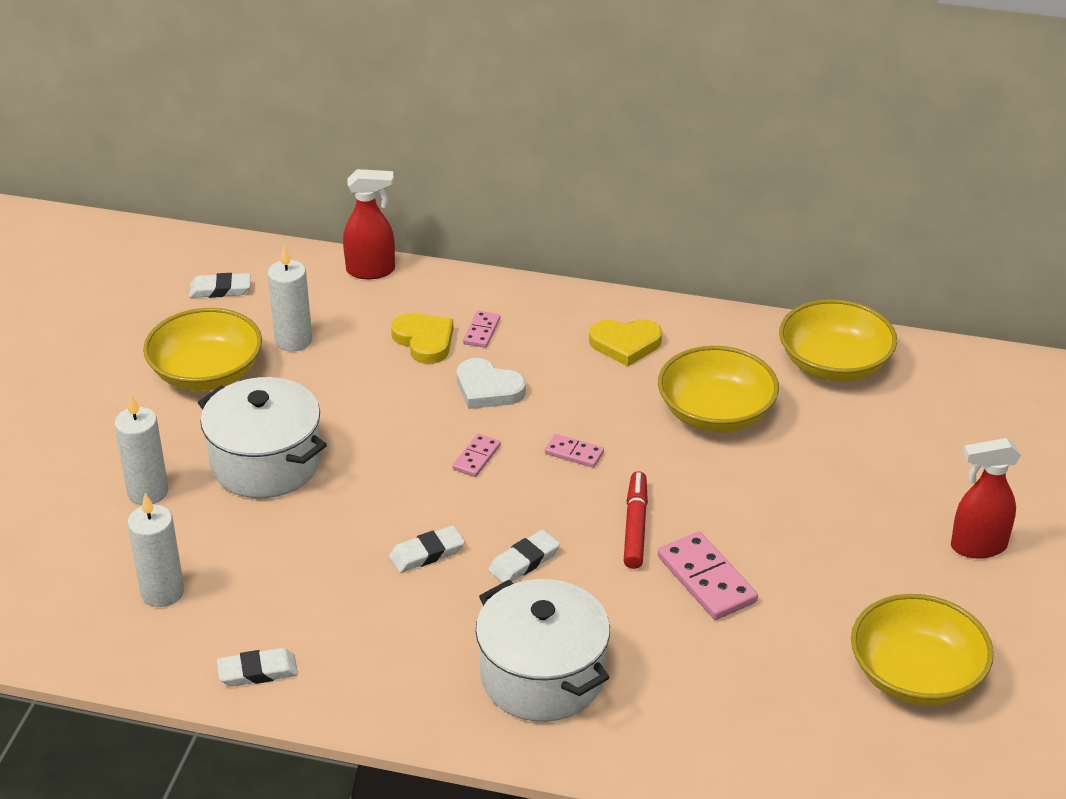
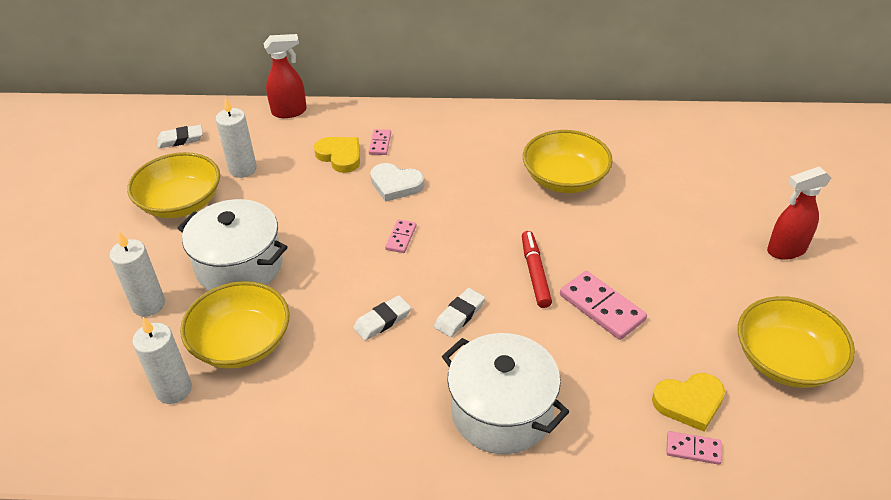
camera: 10 degrees left, 5 degrees up
(257, 671) = (267, 449): white eraser -> none
(574, 453) = (472, 223): pink domino -> pink domino (693, 449)
(625, 344) = (485, 139): yellow heart -> yellow heart (689, 402)
(834, 364) = (633, 133): yellow bowl -> yellow bowl (241, 343)

